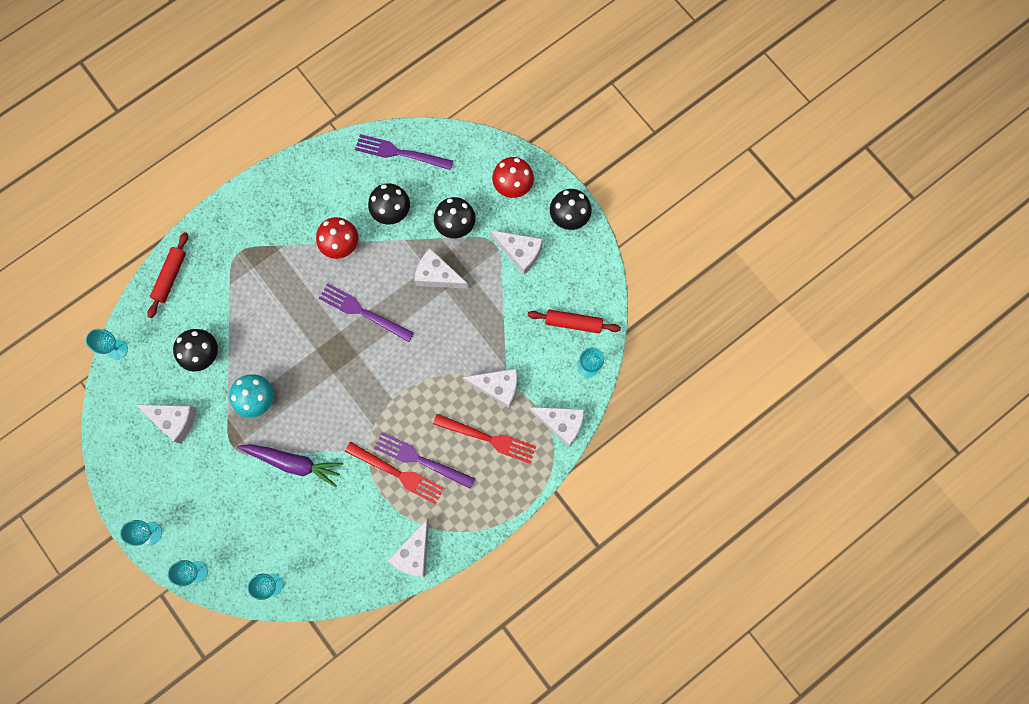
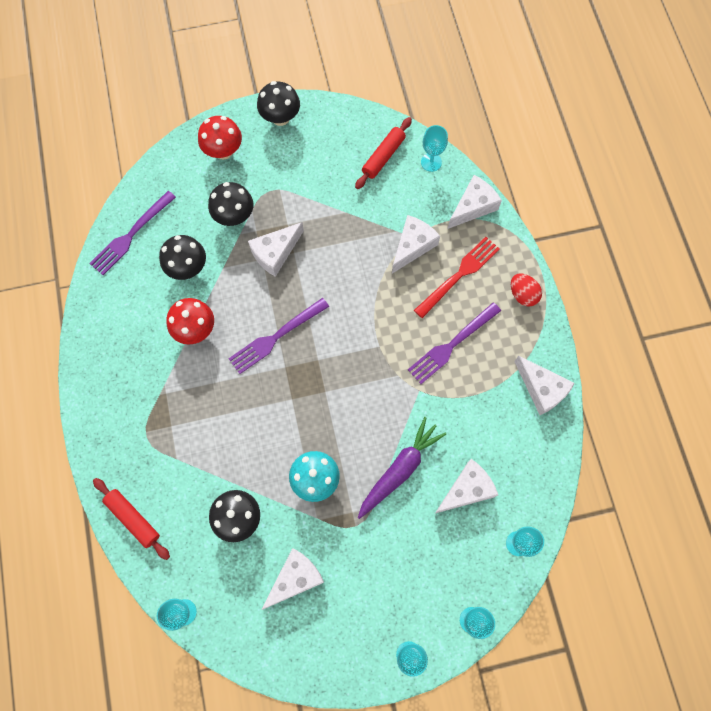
camera: 65 degrees left, 5 degrees down
(398, 473) = (456, 371): red fork -> none
(495, 502) = (522, 294): none -> red egg
(520, 252) = (291, 172): white cheese -> white cheese (467, 489)

